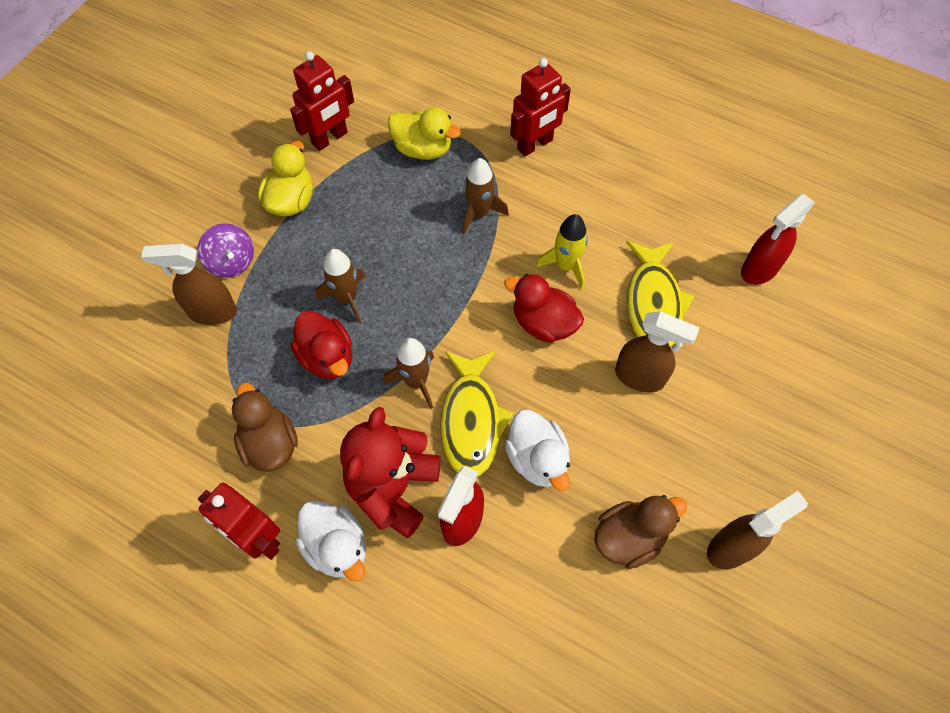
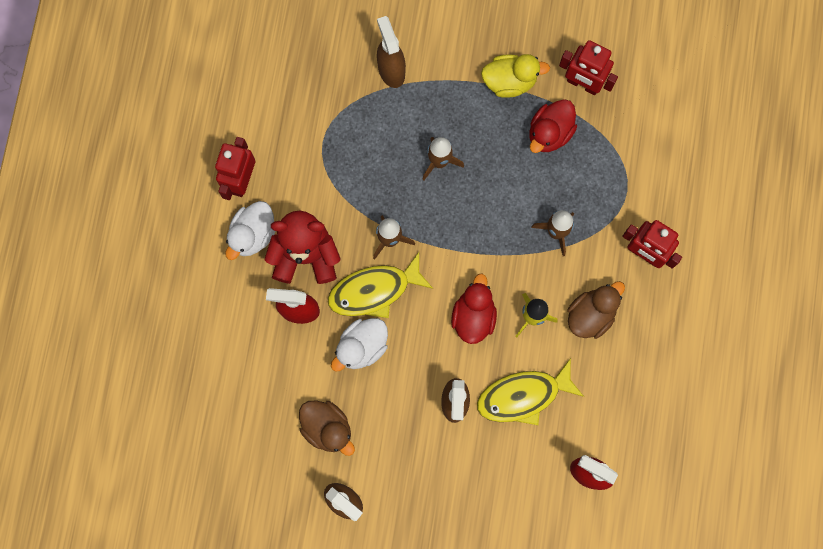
camera: 70 degrees right, 15 degrees up
(231, 262) = (438, 63): purple spinning top -> none
(270, 443) = (307, 158): brown duck -> brown duck (590, 315)
(327, 357) = (386, 169): red duck -> red duck (549, 133)
(423, 149) = (602, 163): yellow duck -> none

